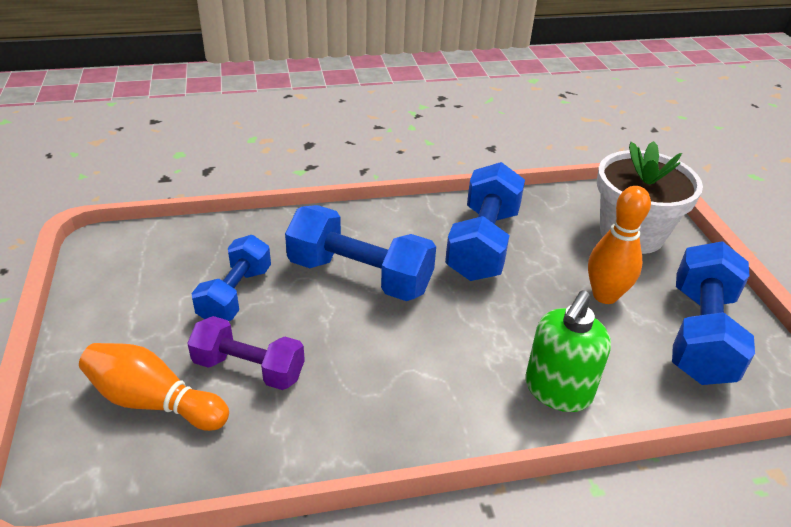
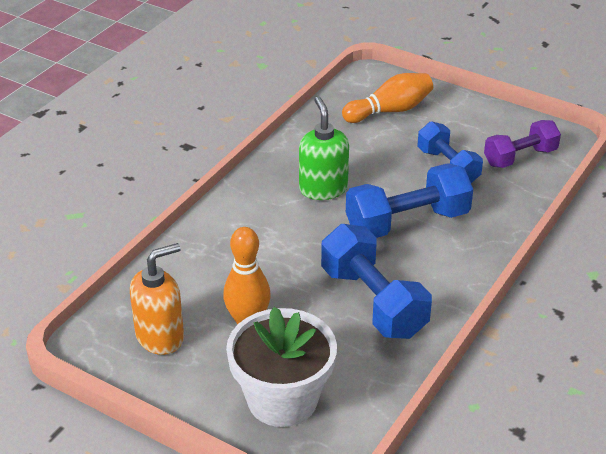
camera: 135 degrees right, 0 degrees up
(249, 369) = (376, 145): purple dumbbell -> purple dumbbell (520, 157)
(557, 390) = (216, 239): green soap dispenser -> green soap dispenser (323, 189)
(700, 334) = (160, 337): blue dumbbell -> orange soap dispenser

